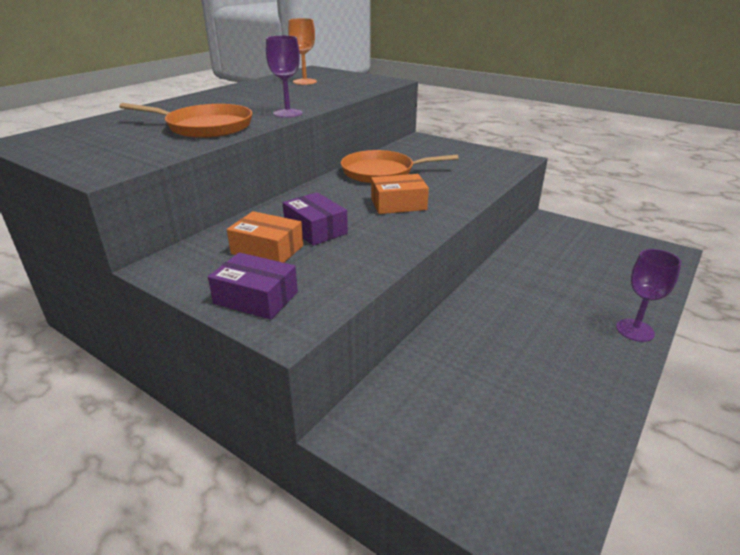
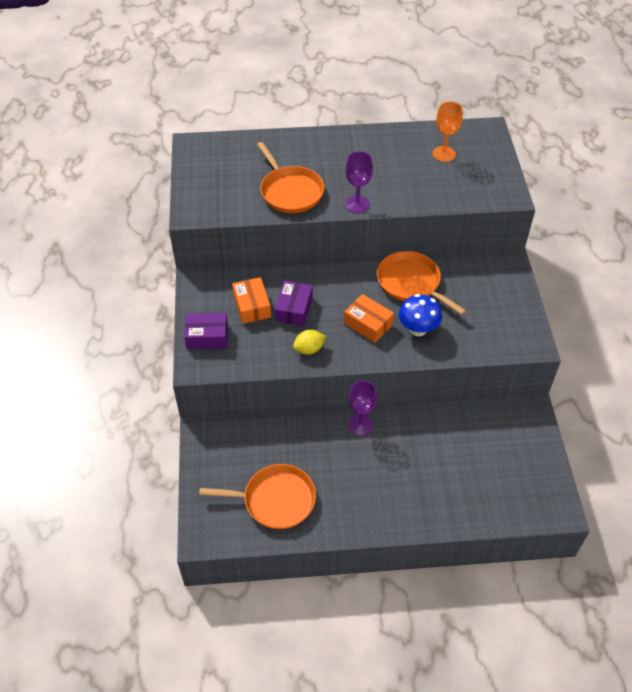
camera: 50 degrees right, 20 degrees up
(256, 298) = (207, 337): purple box -> purple box turned 75 degrees counterclockwise
(383, 243) = (309, 349): none -> yellow lemon
(439, 188) = (418, 329): none -> blue mushroom
(530, 419) = (275, 500): none -> orange pan
(635, 330) = (410, 520): purple goblet -> purple goblet (360, 425)

